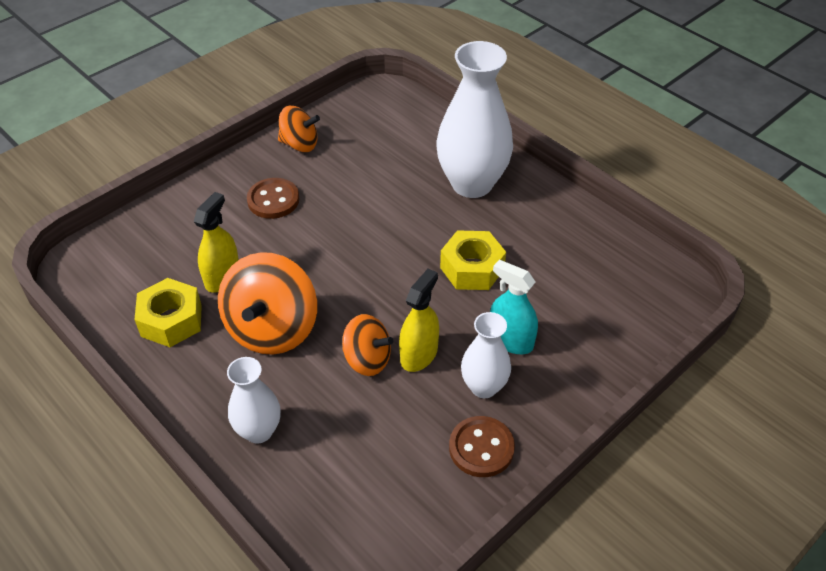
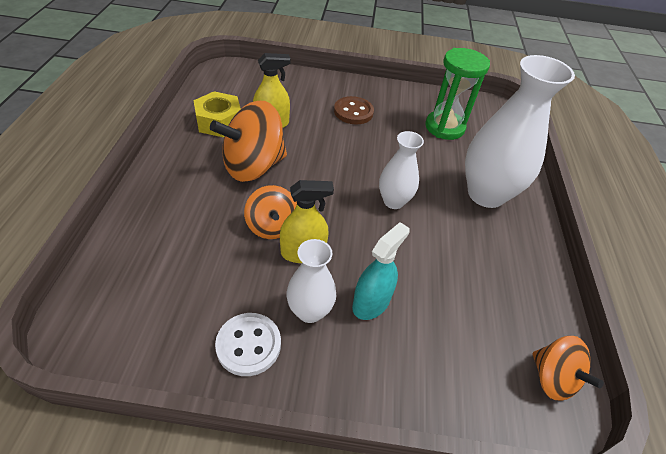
camera: 45 degrees right, 0 degrees up
(258, 431) = (165, 205): white vase -> white vase (393, 201)
(299, 144) = (409, 99): orange spinning top -> orange spinning top (552, 378)
(366, 148) = (444, 127): none -> green hourglass
(472, 268) = (412, 238): yellow nut -> none
(481, 448) = (248, 345): brown button -> white button
(510, 340) = (371, 302): turquoise spray bottle -> turquoise spray bottle turned 45 degrees clockwise

